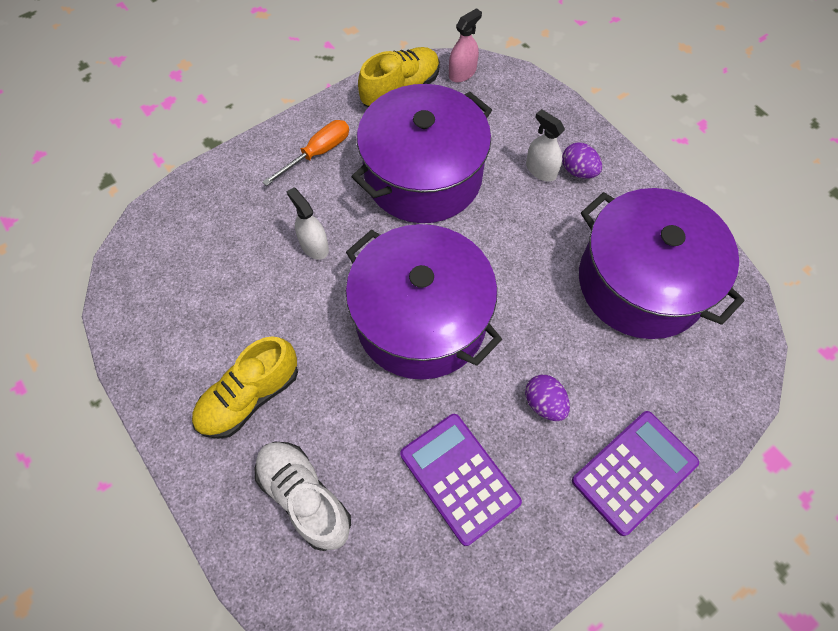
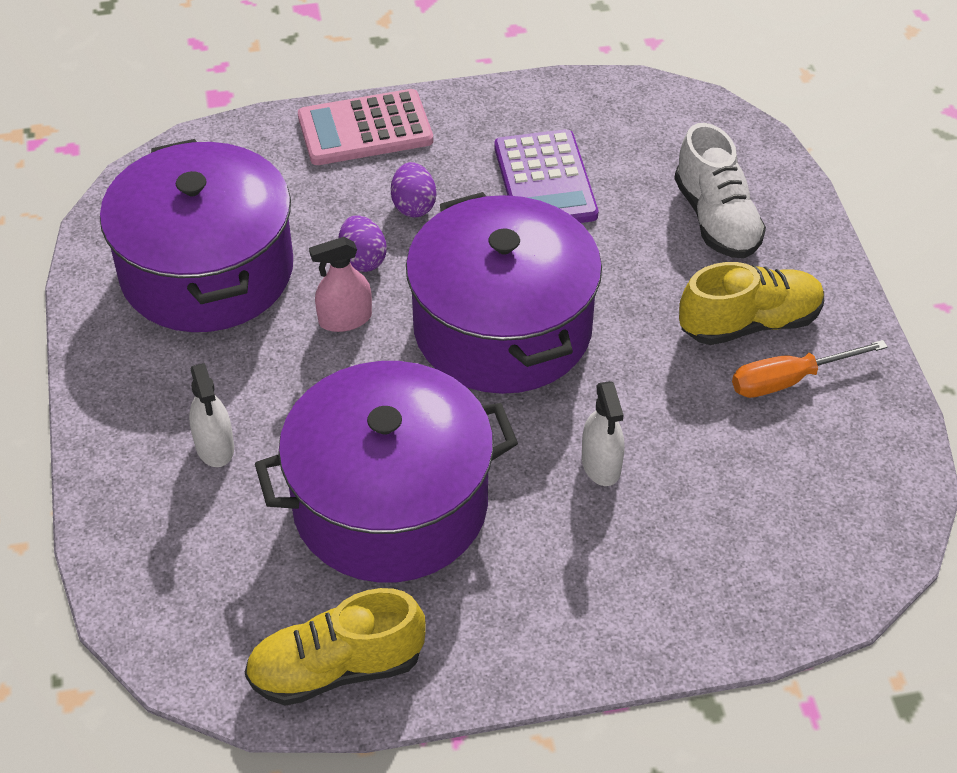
camera: 155 degrees left, 15 degrees down
(318, 153) = (535, 605): orange screwdriver -> orange screwdriver (789, 380)
(462, 73) = (211, 658): pink spray bottle -> pink spray bottle (345, 319)
(578, 171) = (164, 425): purple egg -> purple egg (363, 260)
(634, 472) = (365, 129): purple calculator -> pink calculator

